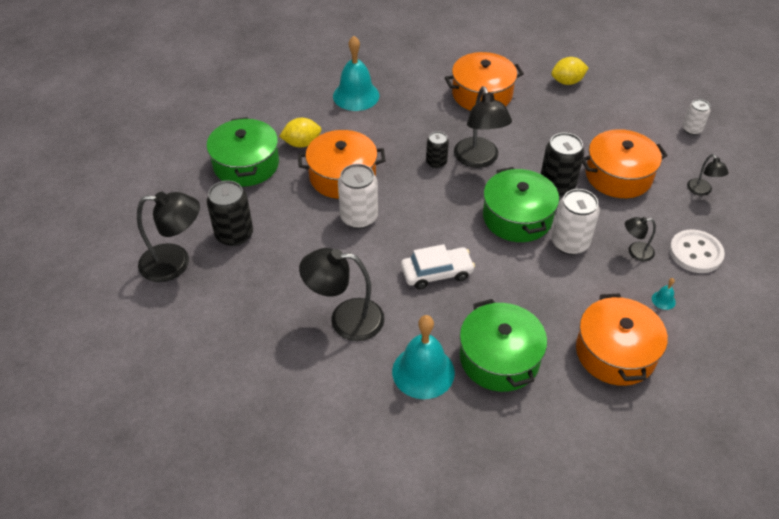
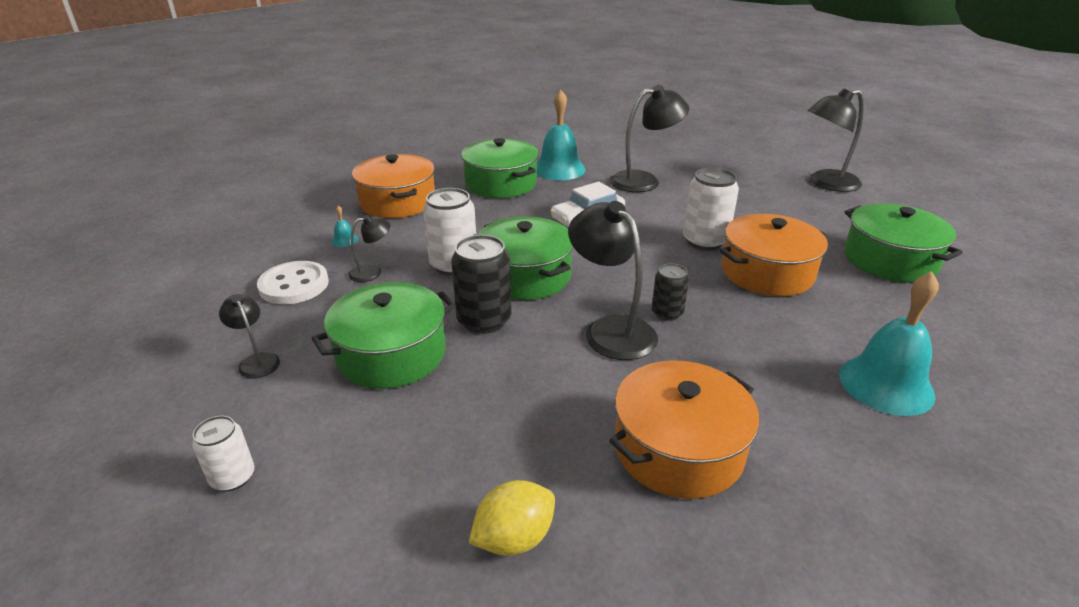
camera: 160 degrees right, 15 degrees down
(234, 234) = (807, 207): black can -> none
(302, 143) = (862, 296): yellow lemon -> none
(618, 175) = (391, 354): orange pot -> green pot

